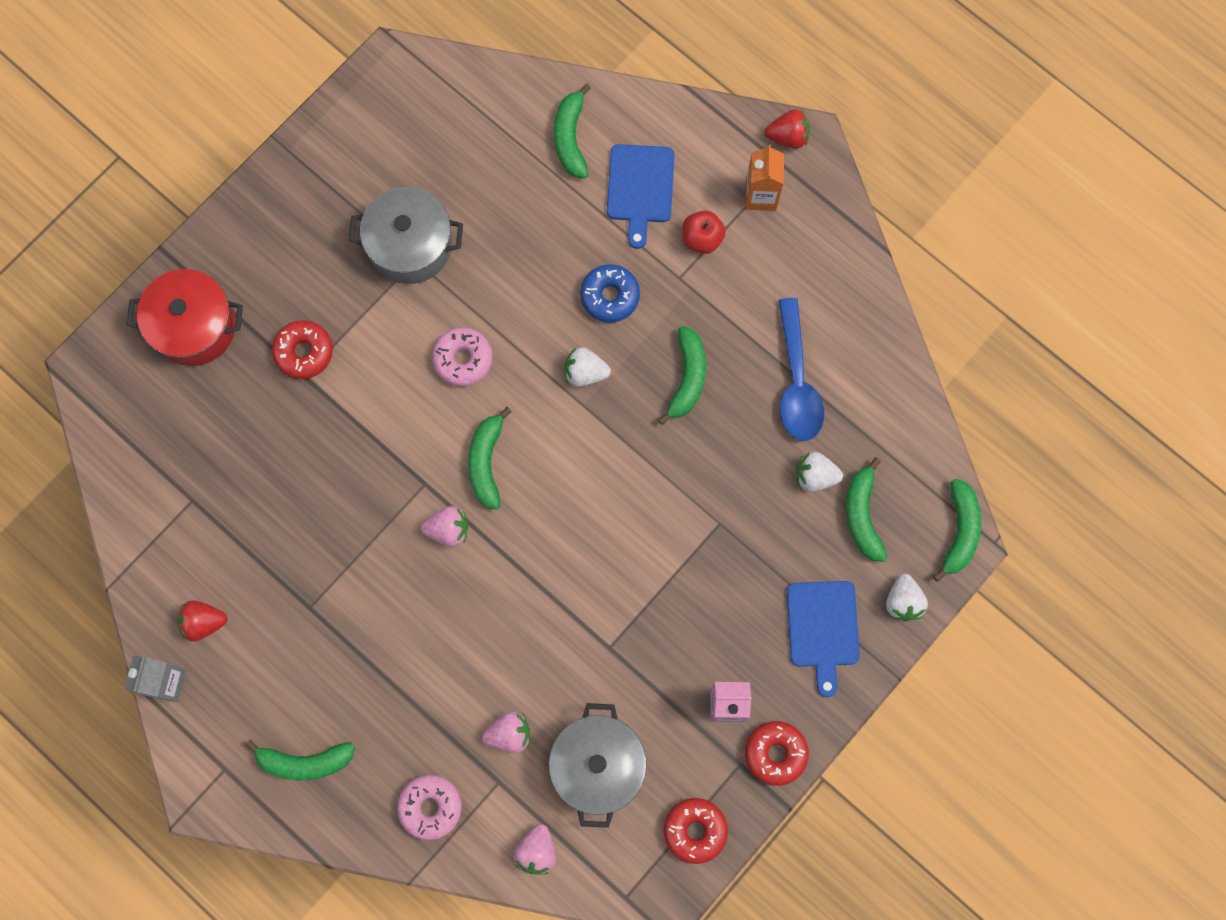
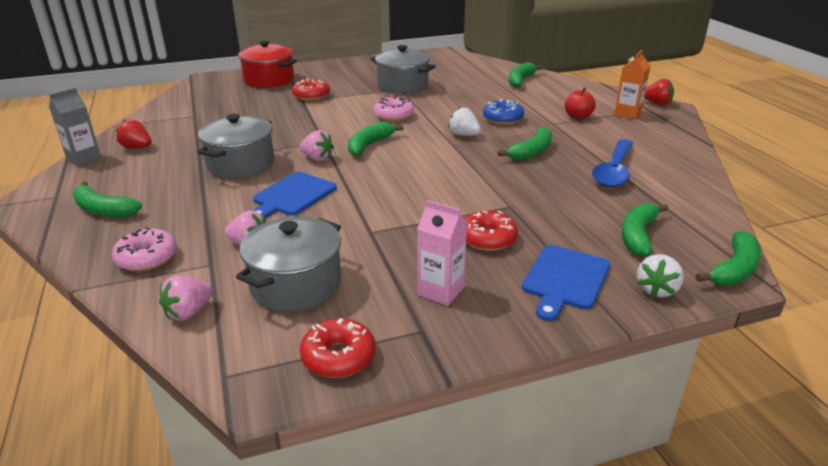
camera: 30 degrees right, 45 degrees down
(369, 591) = (241, 164): none -> grey pot
(640, 188) = (549, 98): blue cutting board -> blue cutting board (292, 196)
(775, 753) = (463, 337): red donut -> red donut (487, 239)
(815, 476) = (605, 208): white strawberry -> none

